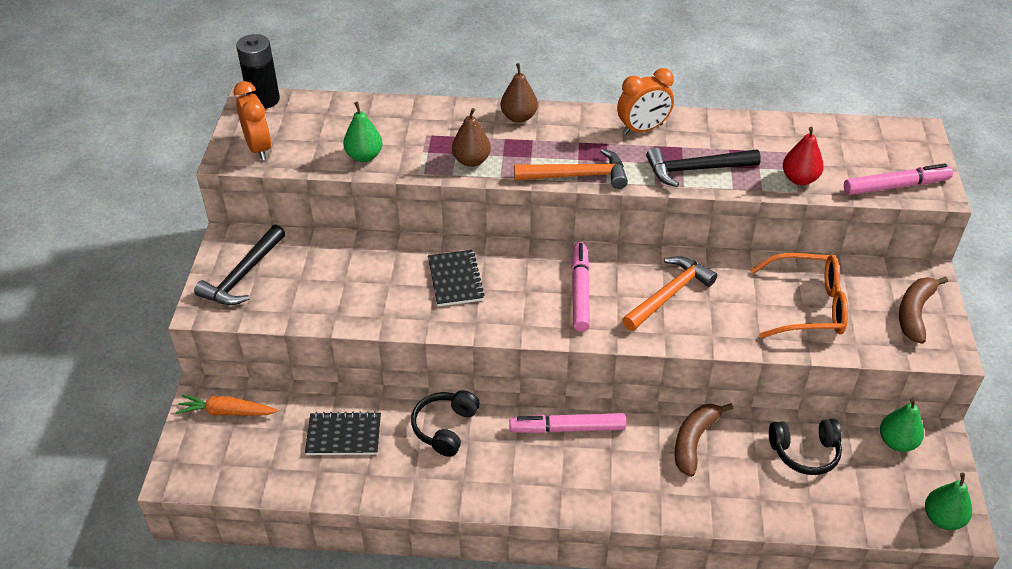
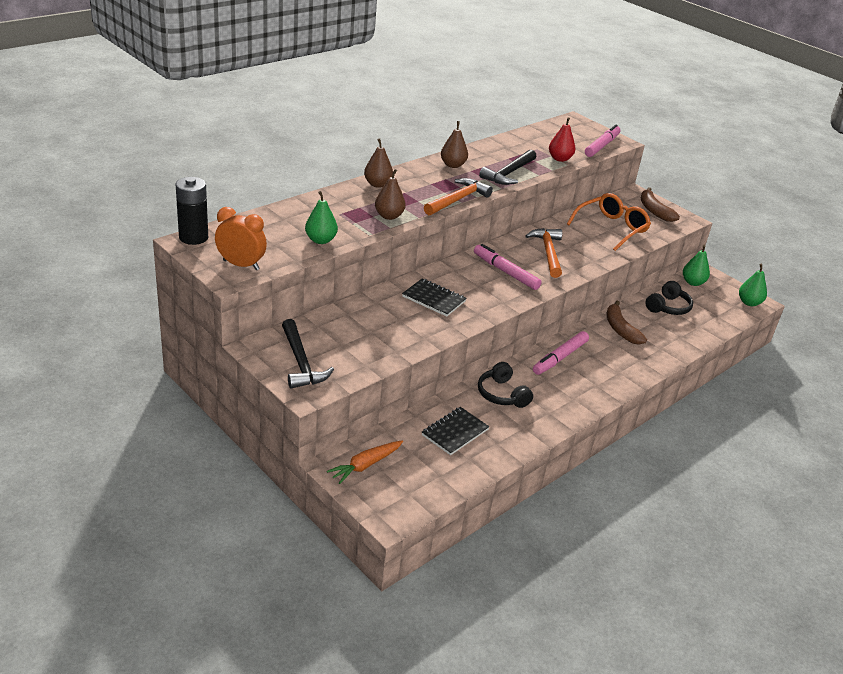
camera: 50 degrees left, 10 degrees down
(642, 129) = (453, 165): orange clock -> brown pear

